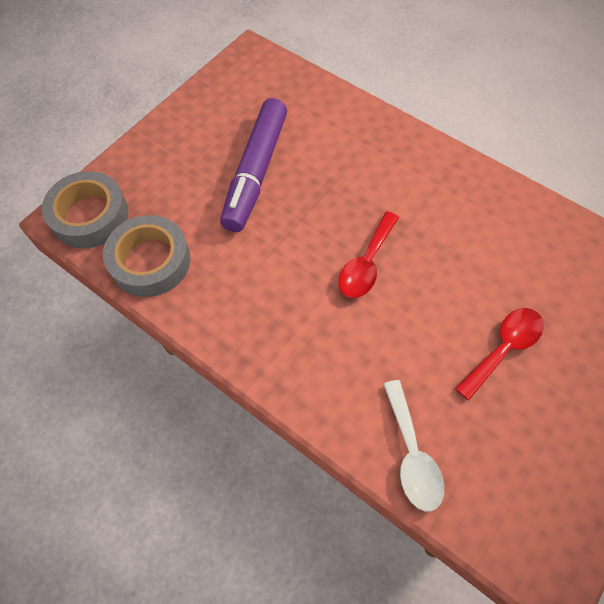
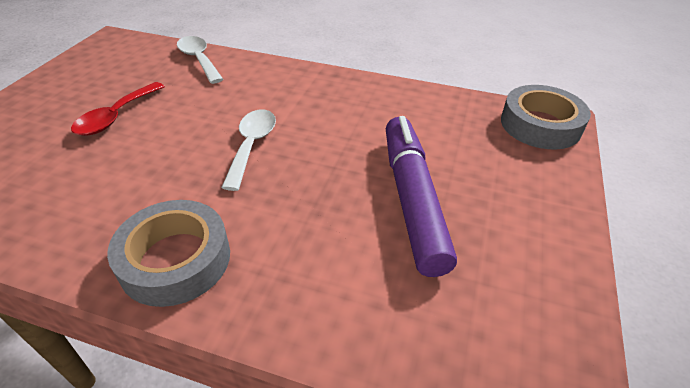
camera: 160 degrees right, 20 degrees down
(150, 261) = (453, 108): grey tape -> grey tape (175, 259)
(366, 263) = (251, 146): red spoon -> white spoon

